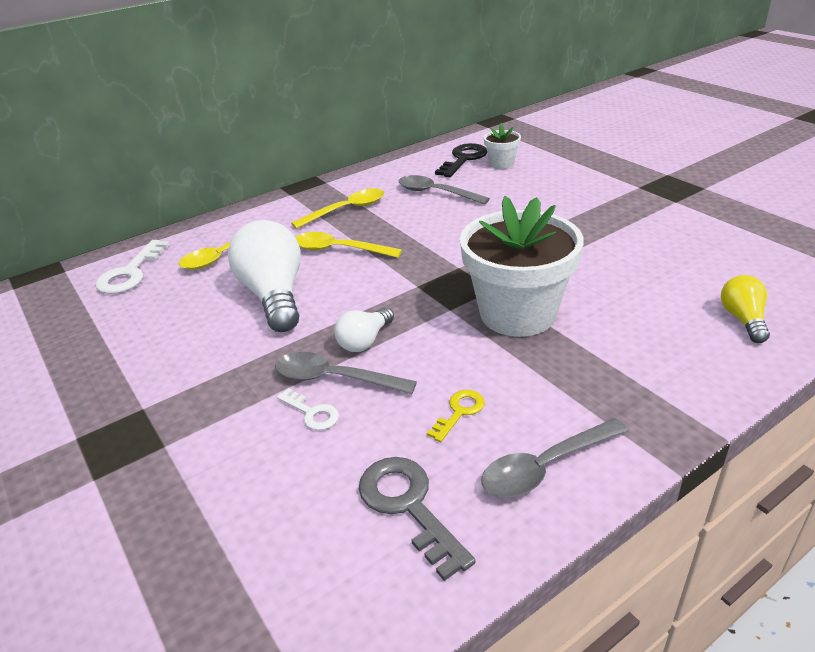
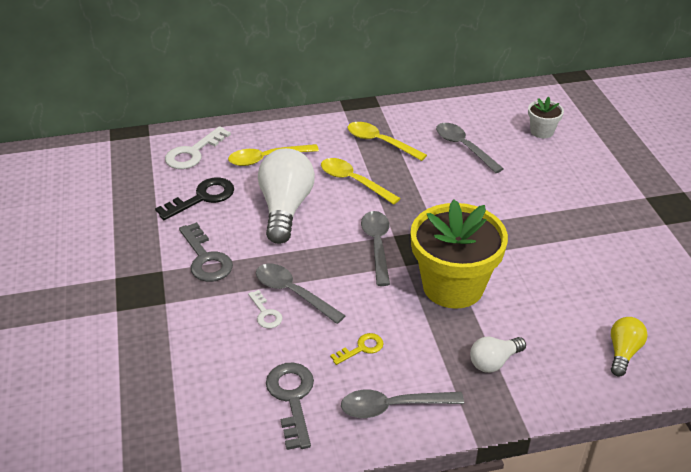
camera: 20 degrees right, 5 degrees up
(198, 376) = (206, 258): none -> grey key
(346, 210) = (380, 142): yellow spoon -> yellow spoon turned 135 degrees counterclockwise
(365, 341) = (329, 270): white light bulb -> white light bulb (494, 362)
(405, 300) = (377, 245): none -> grey spoon
(463, 159) = (511, 116): black key -> black key (202, 198)
(517, 313) = (453, 286): white flower pot -> yellow flower pot

